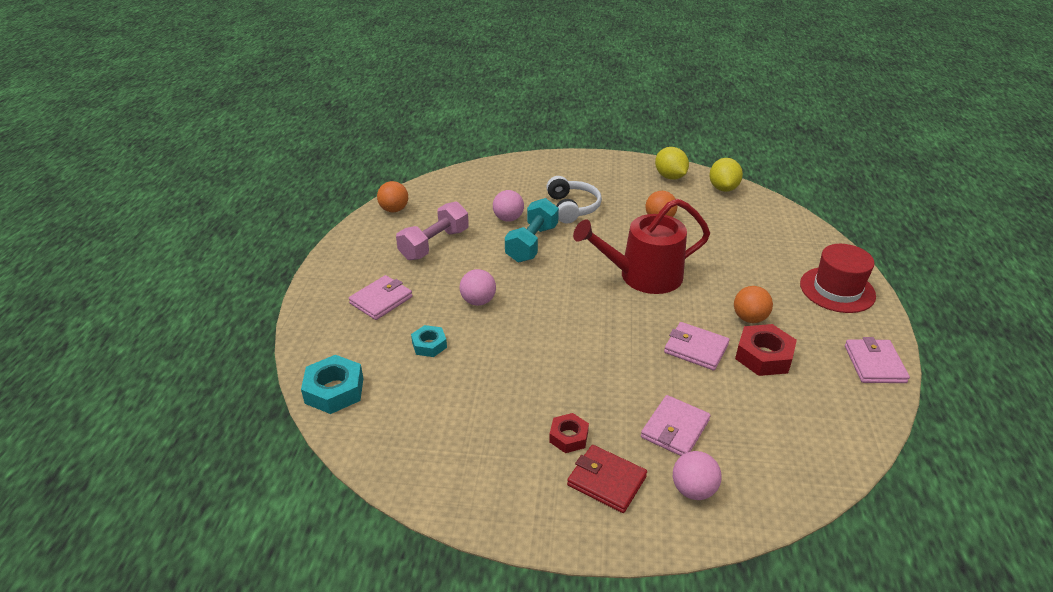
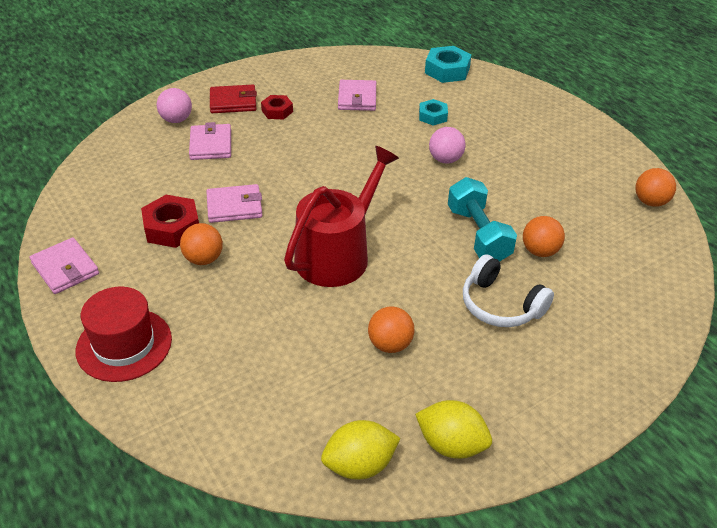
camera: 140 degrees right, 5 degrees up
(381, 300) = (513, 126): pink wallet -> pink wallet (357, 98)
(434, 244) = (556, 187): pink dumbbell -> none
(508, 219) = (540, 251): pink ball -> orange ball
(723, 188) = (359, 465): yellow lemon -> yellow lemon turned 75 degrees counterclockwise

